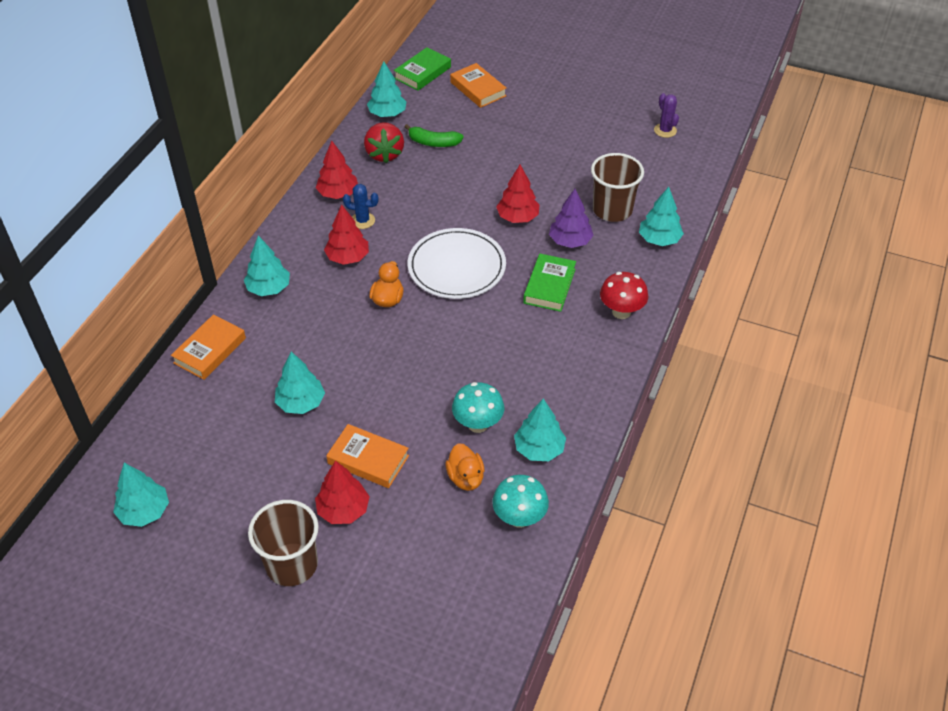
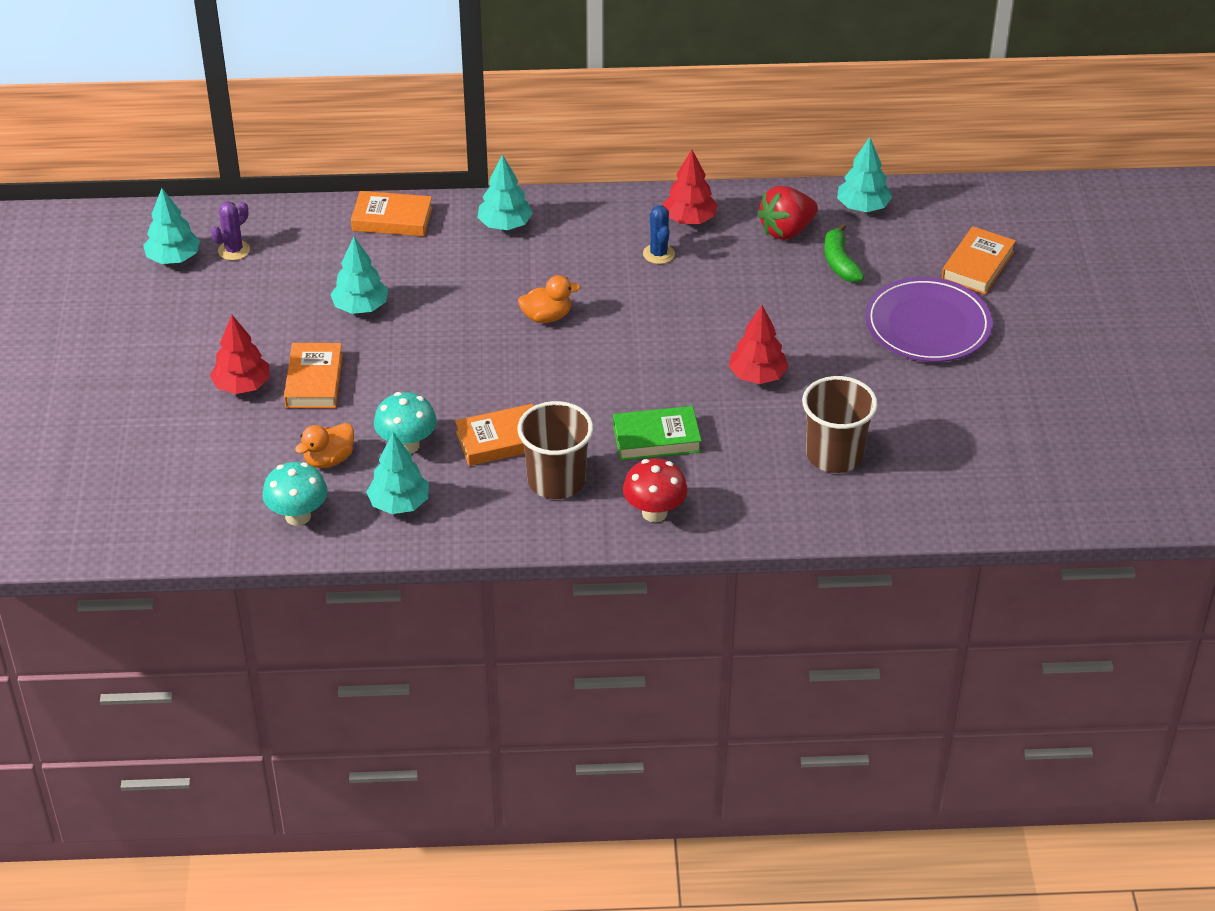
camera: 65 degrees right, 5 degrees down
(292, 564) = (161, 375): brown cup -> brown cup (556, 481)
(348, 257) = (591, 264): red tree -> none
(422, 73) = (969, 208): green book -> none
(456, 267) = (635, 352): white plate -> none
(504, 368) = (501, 440): none -> orange book
(518, 128) = (927, 325): none -> purple plate
(570, 241) = (747, 433): purple tree -> none
(659, 239) = (809, 513): turquoise tree -> none
(665, 130) = (1039, 462): purple cactus -> purple cactus (234, 250)

